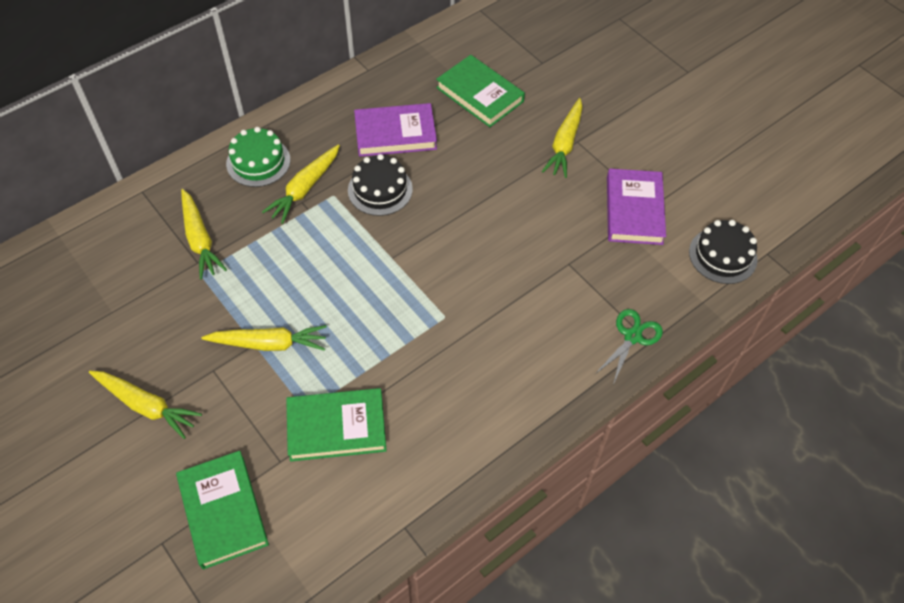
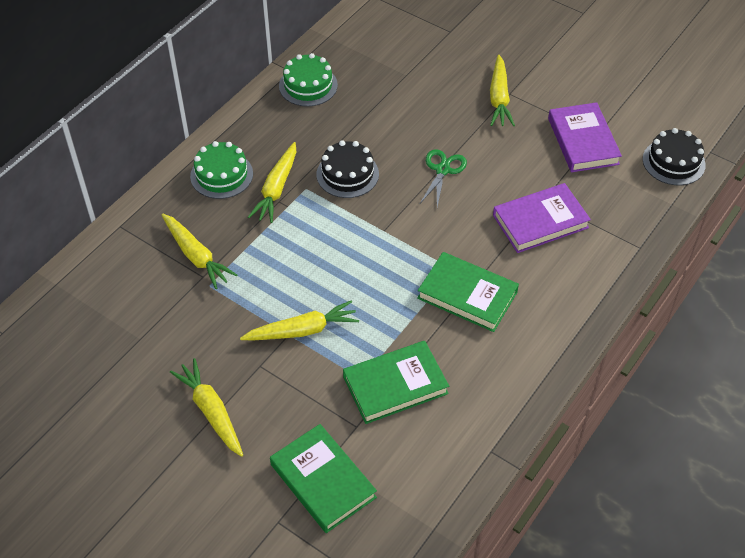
camera: 15 degrees left, 5 degrees down
(146, 406) = (211, 411): yellow carrot -> yellow carrot turned 135 degrees counterclockwise
(379, 88) = (308, 85): none -> green cake
(395, 133) = (341, 122): purple book -> purple book (540, 221)
(480, 94) = (404, 71): green book -> green book (467, 295)
(632, 336) = (623, 247): green scissors -> green scissors (442, 170)

